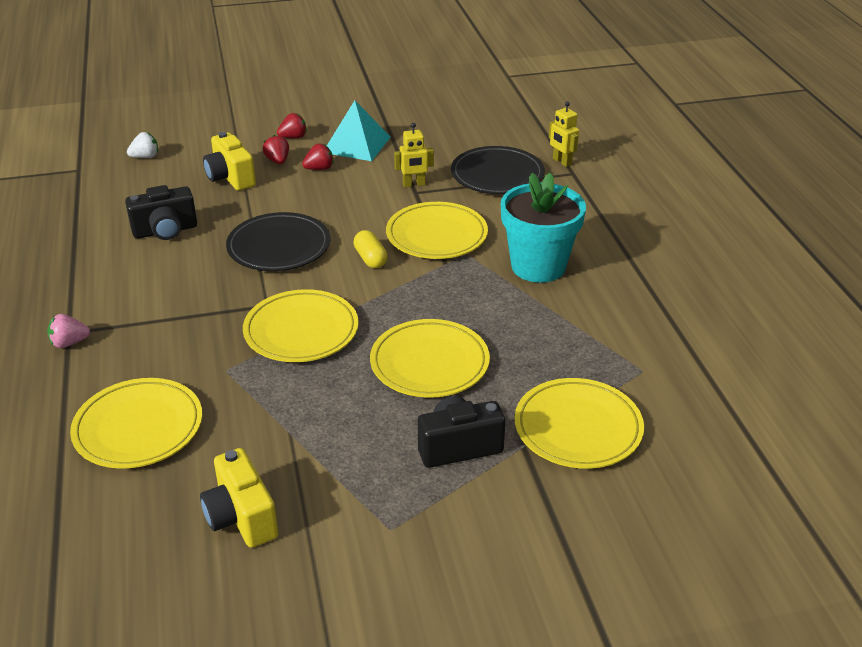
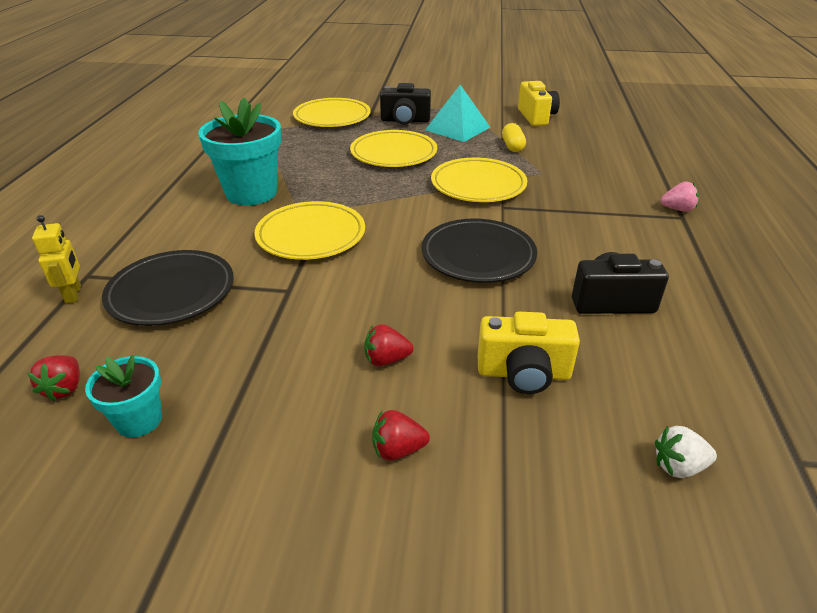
camera: 160 degrees left, 0 degrees up
(138, 428) = (602, 155): yellow plate -> none
(230, 178) = (523, 373): yellow camera -> yellow camera turned 105 degrees clockwise
(278, 161) = (443, 393): red strawberry -> red strawberry (64, 388)
(357, 144) = (302, 400): turquoise pyramid -> turquoise pyramid (457, 128)
(370, 259) = (391, 226): yellow capsule -> yellow capsule (512, 146)
(414, 184) = (281, 302): yellow robot -> none
(435, 123) = (139, 420): none -> turquoise flower pot

